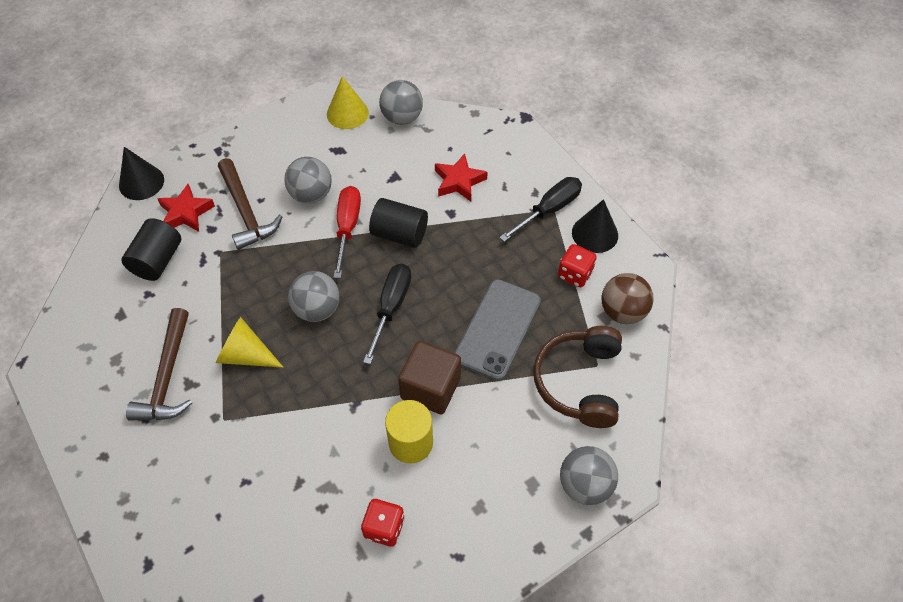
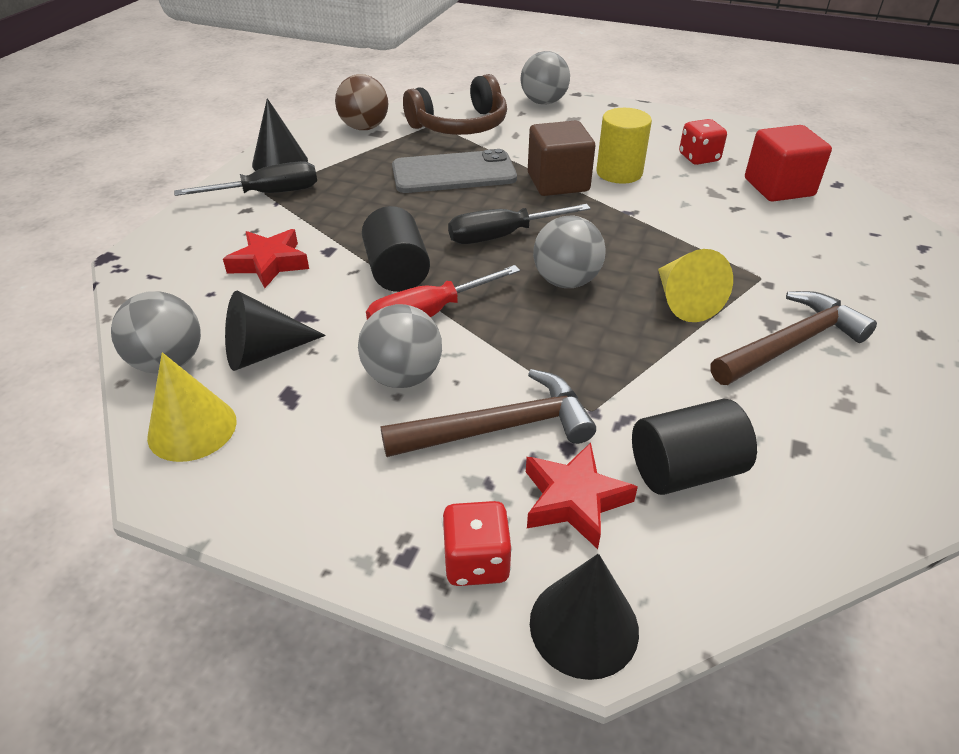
camera: 125 degrees left, 15 degrees down
(246, 211) = (498, 428): brown hammer -> brown hammer turned 45 degrees clockwise
(294, 545) = (778, 187): none -> red cube
(378, 152) = (264, 352): none -> black cone
(549, 210) = (267, 194): black screwdriver -> black screwdriver turned 150 degrees clockwise
(575, 274) = (344, 157): red dice -> red dice (476, 561)

